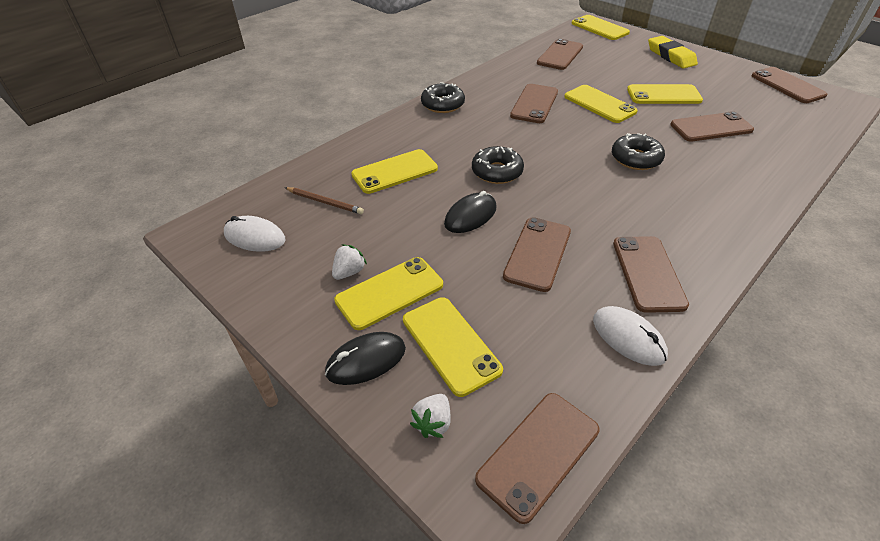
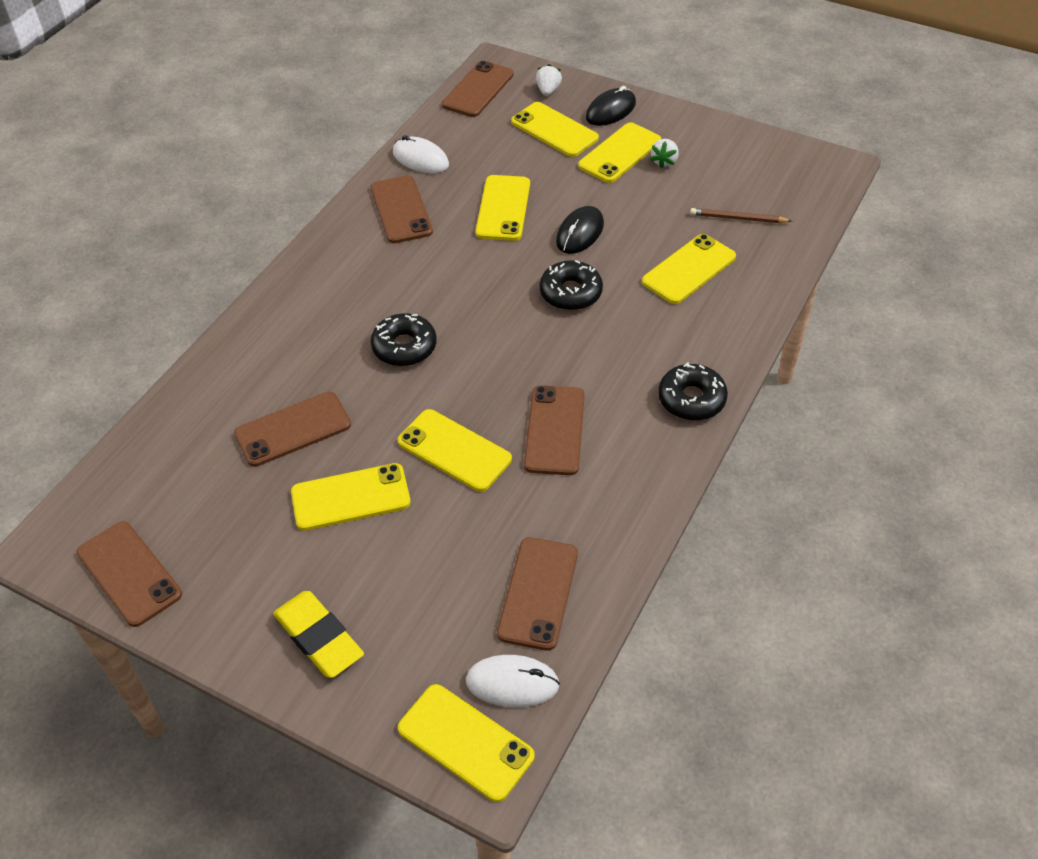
camera: 165 degrees right, 5 degrees up
(254, 237) = (774, 173): white mouse -> white mouse (512, 683)
(538, 253) = (503, 208): brown phone -> yellow phone

